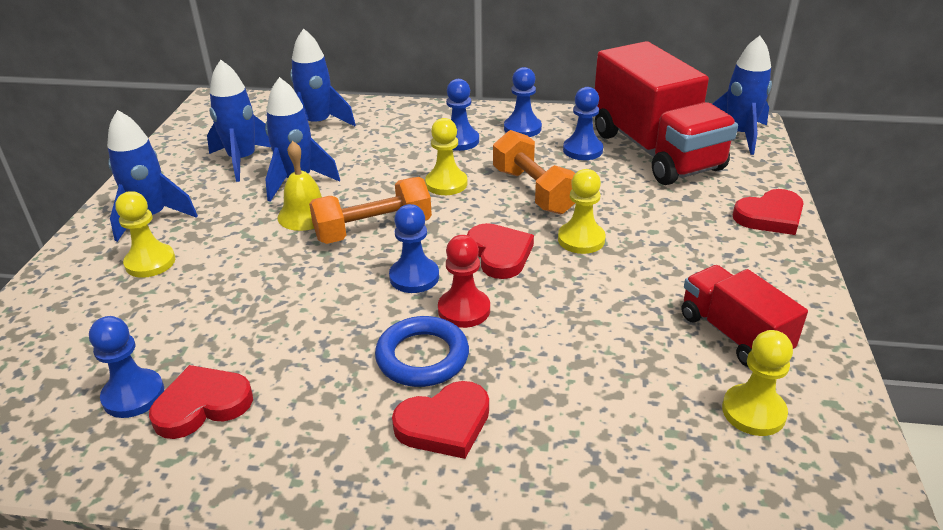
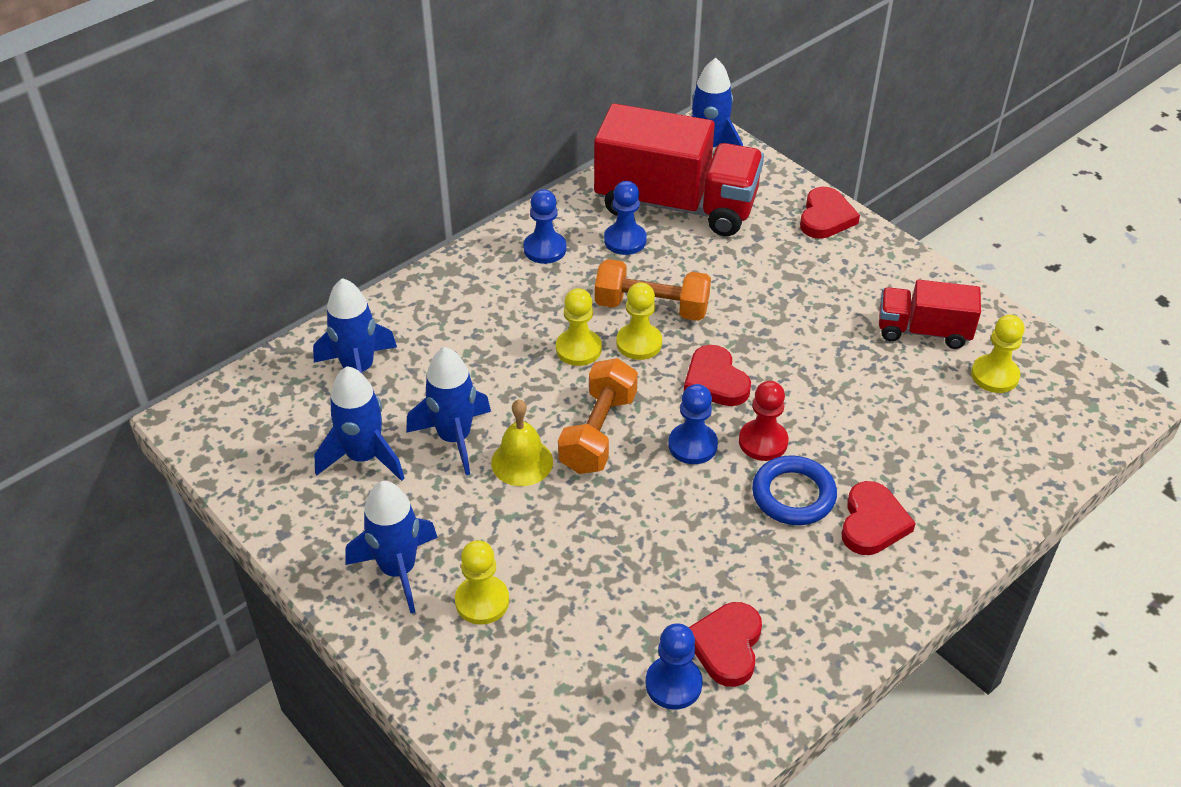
camera: 50 degrees left, 10 degrees up
(460, 141) = (516, 298): blue pawn -> none
(499, 254) = (715, 381): red heart -> red heart turned 135 degrees counterclockwise
(581, 239) = (746, 326): yellow pawn -> yellow pawn (639, 343)

